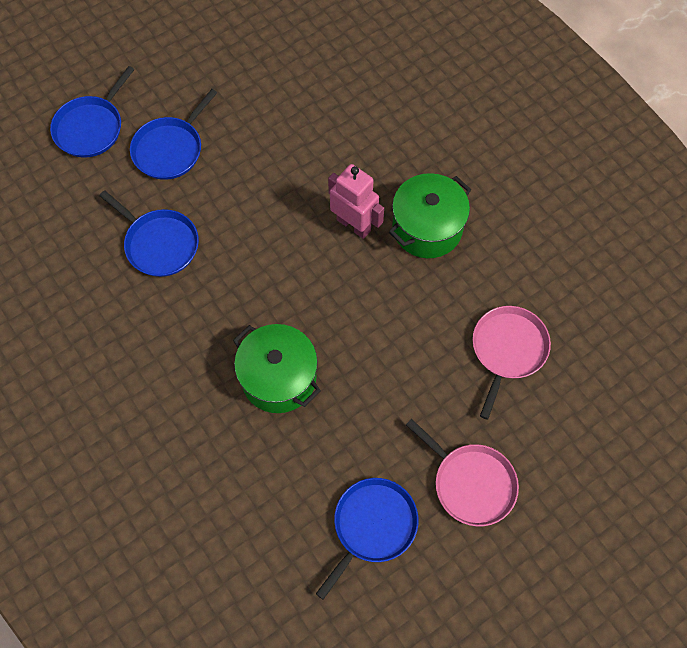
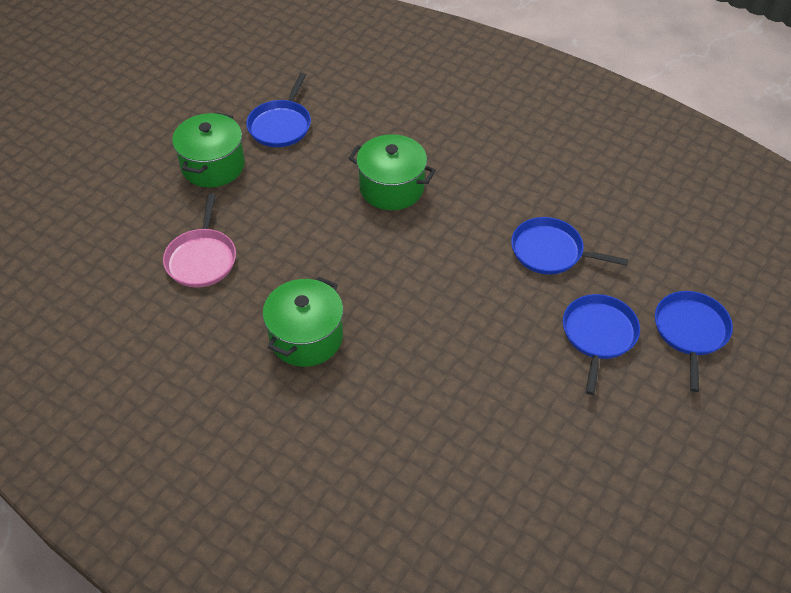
camera: 160 degrees right, 15 degrees down
(354, 225) = (380, 319): pink robot -> none
(471, 483) = (213, 166): pink pan -> green pot

